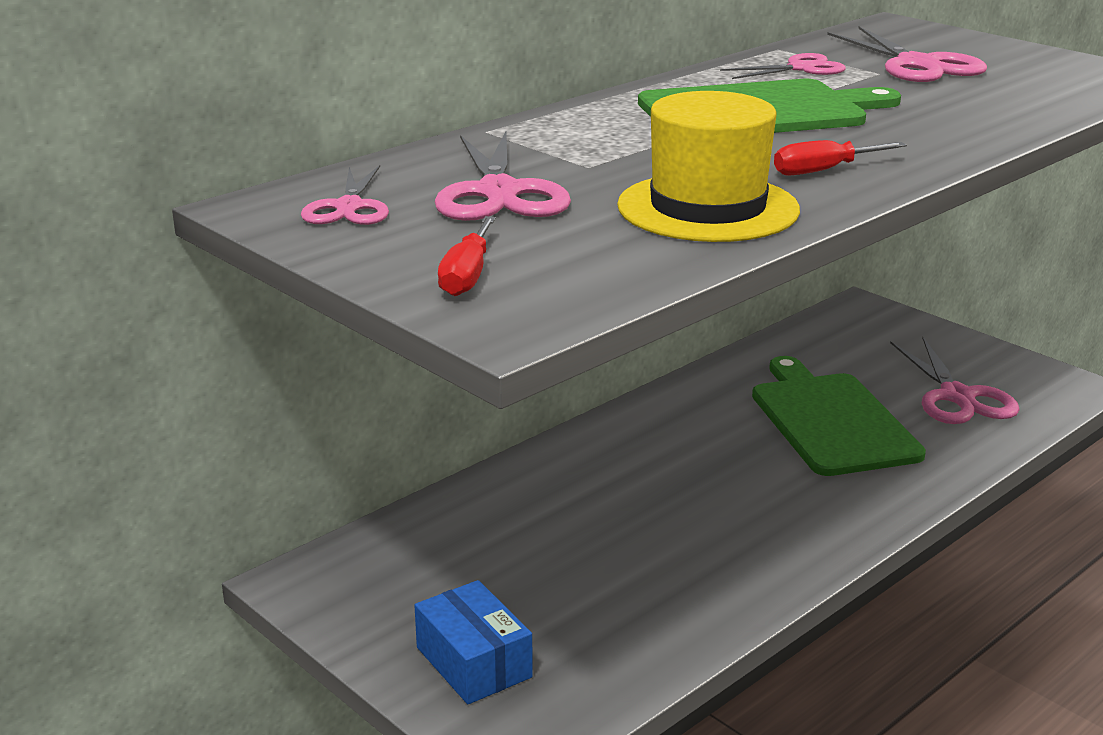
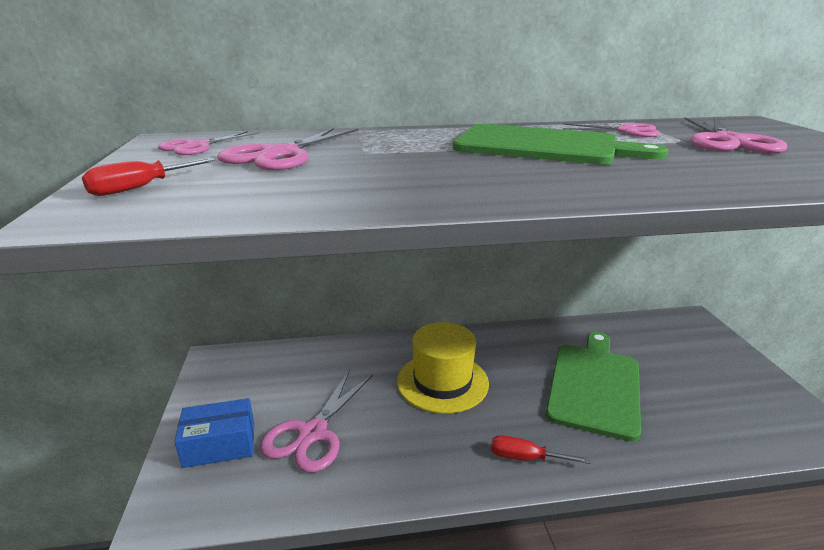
camera: 35 degrees right, 0 degrees up
(474, 662) = (220, 445): blue box -> blue box turned 75 degrees clockwise
(708, 208) = (371, 187): yellow hat -> yellow hat (442, 382)
(823, 171) = (509, 183): red screwdriver -> red screwdriver (525, 458)
(957, 396) = (709, 404): pink scissors -> pink scissors (313, 433)

